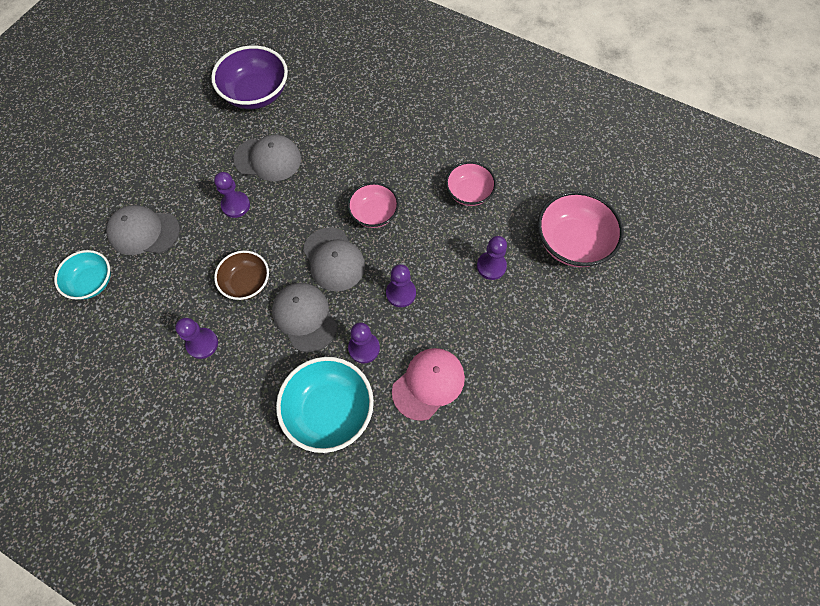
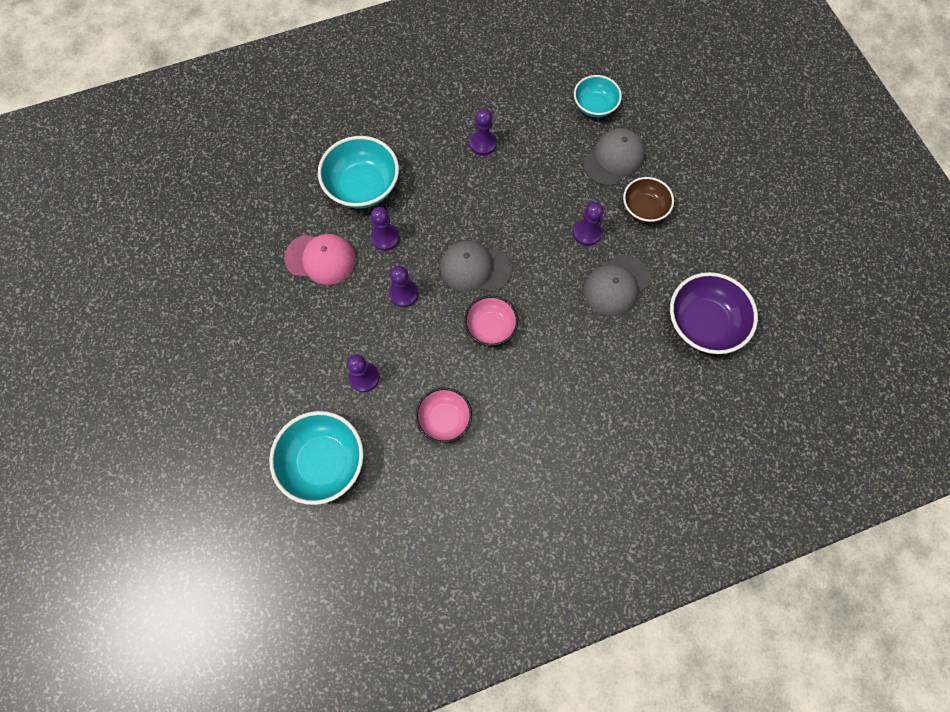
camera: 130 degrees right, 5 degrees up
(246, 283) = (507, 198): brown bowl -> brown bowl (644, 208)
(304, 317) = (445, 217): grey cap -> none
(428, 384) = (321, 259): pink cap -> pink cap turned 75 degrees counterclockwise
(572, 242) = (324, 462): pink bowl -> turquoise bowl

